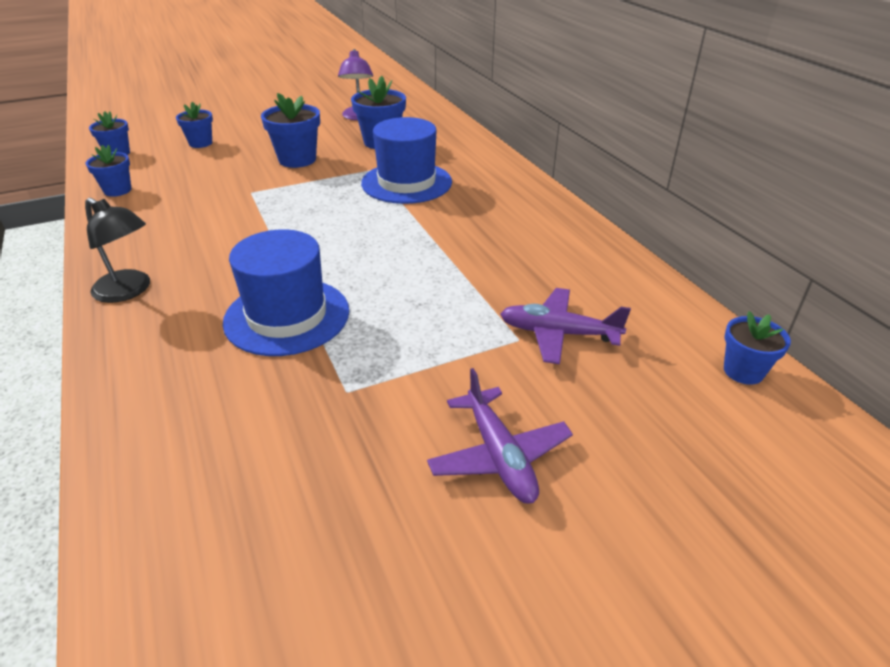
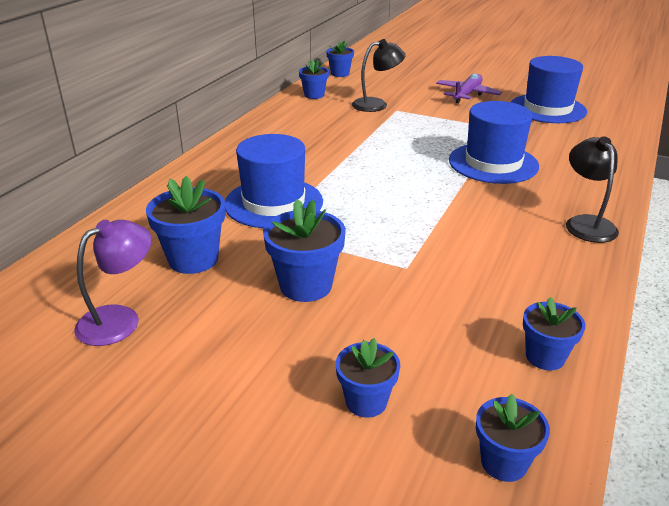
camera: 130 degrees left, 5 degrees down
(324, 511) = (547, 109): none -> blue hat
(558, 333) = (377, 104): purple plane -> black lamp
(650, 301) = (314, 95): none -> blue flower pot

